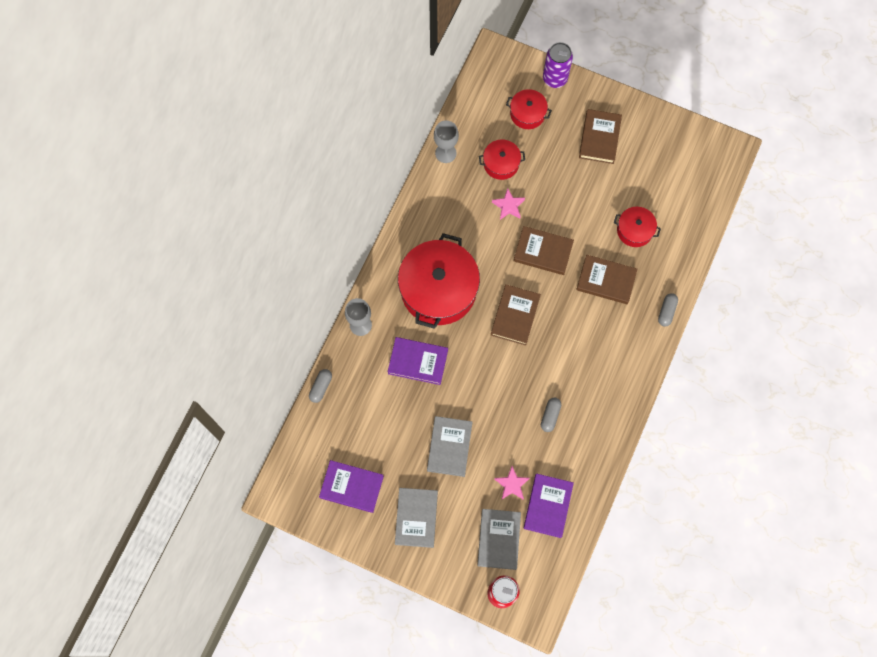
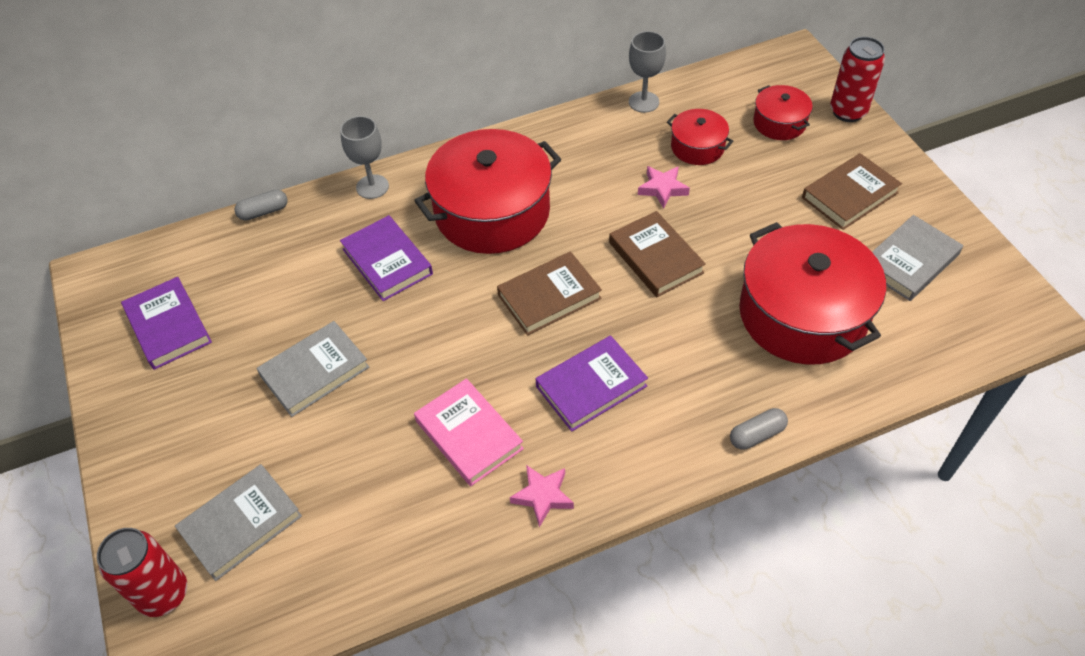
camera: 45 degrees right, 20 degrees down
(416, 518) = (187, 415): grey book -> grey book (909, 261)
(511, 484) = (332, 473): pink star -> pink star (543, 496)
(548, 506) = (344, 539): purple book -> purple book (591, 386)
(550, 416) = (469, 435): grey capsule -> pink book
(555, 79) = (848, 112): purple can -> red can
(606, 280) = (706, 341): brown book -> none
(634, 230) = (802, 314): red pot -> red pot, size x2.06

